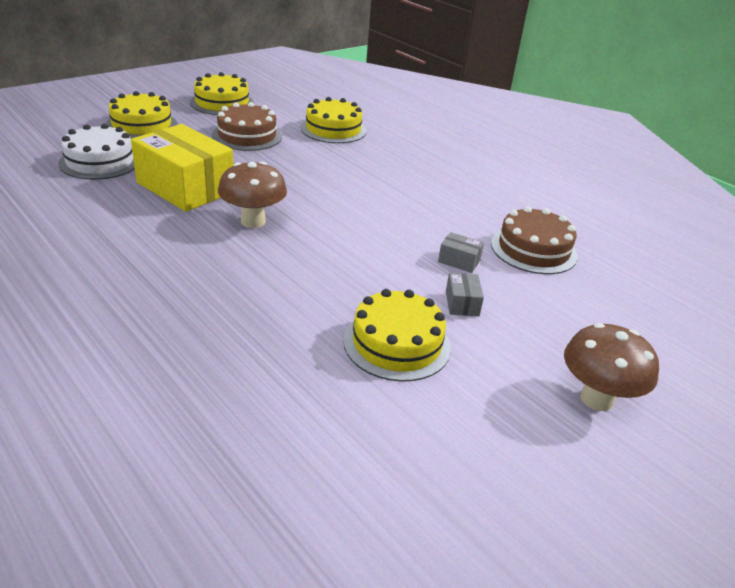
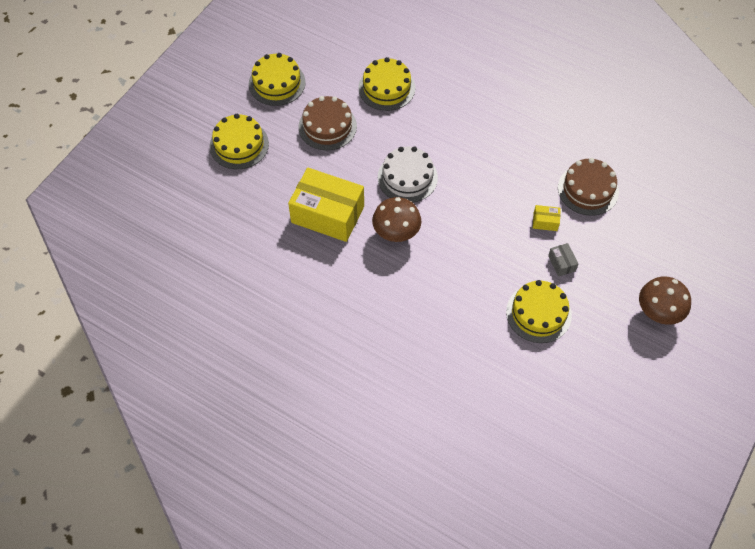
camera: 15 degrees left, 25 degrees up
(100, 162) = (247, 208): white cake -> white cake (407, 177)
(459, 261) = (545, 222): grey box -> yellow box

